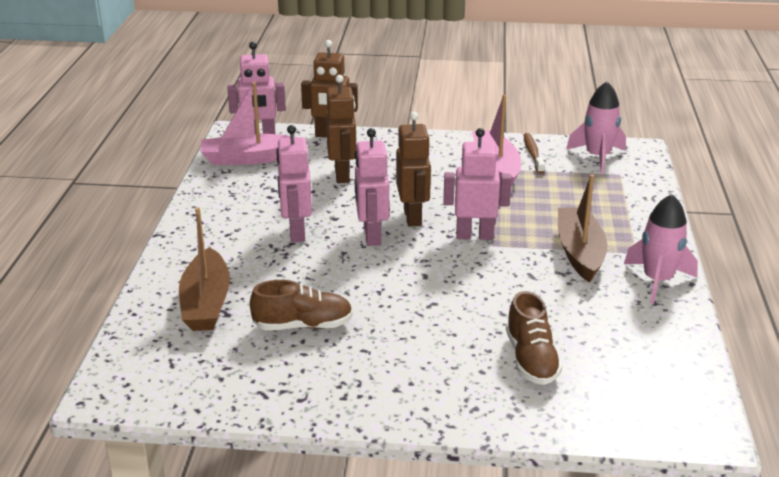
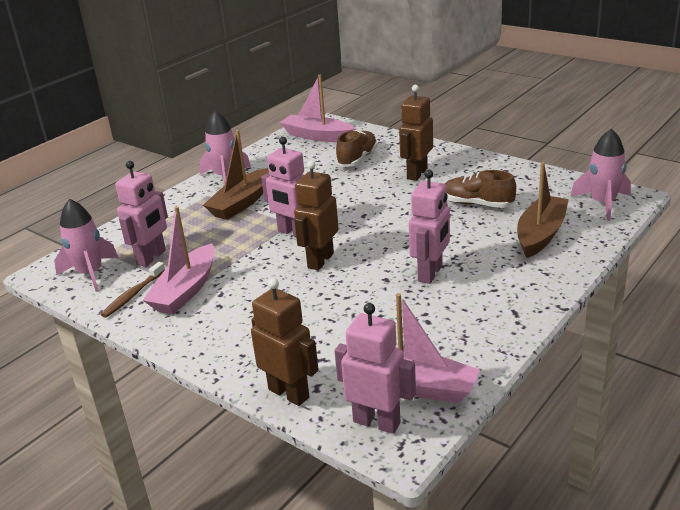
camera: 145 degrees left, 0 degrees up
(142, 370) = (602, 203): none -> pink rocket
(342, 175) = (334, 326): brown robot -> brown robot (416, 174)
(371, 236) = (371, 253): pink robot -> pink robot (152, 257)
(651, 391) = (317, 136): none -> pink boat

